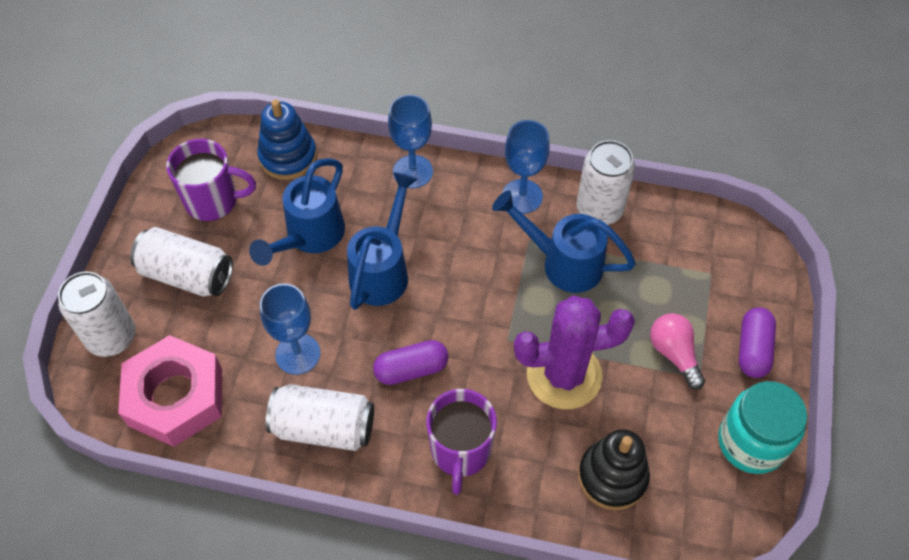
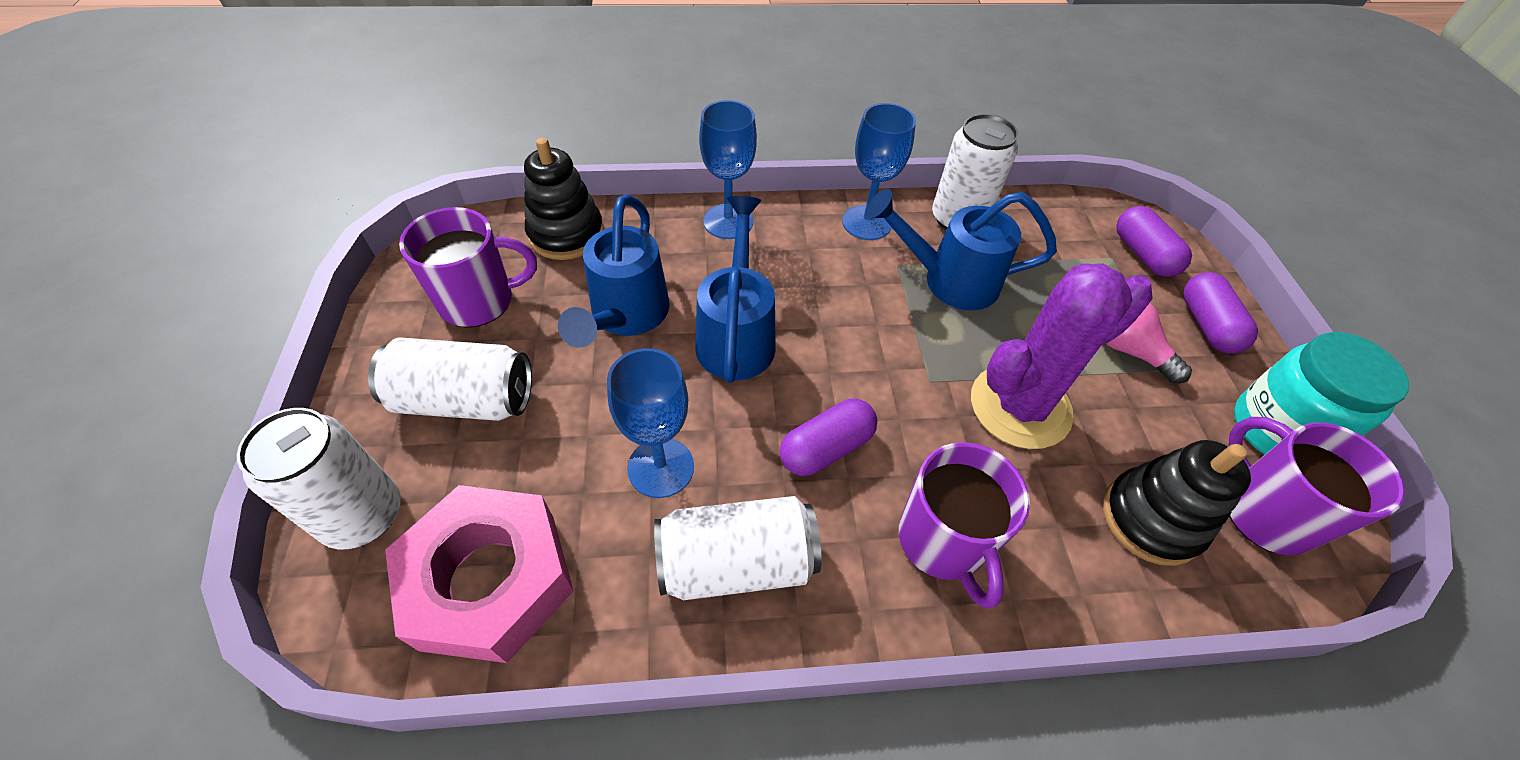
camera: 20 degrees left, 5 degrees down
(288, 157) = (566, 234): blue stacking toy -> black stacking toy
(698, 495) = (1264, 512): none -> purple mug
(740, 276) = (1143, 254): none -> purple capsule

